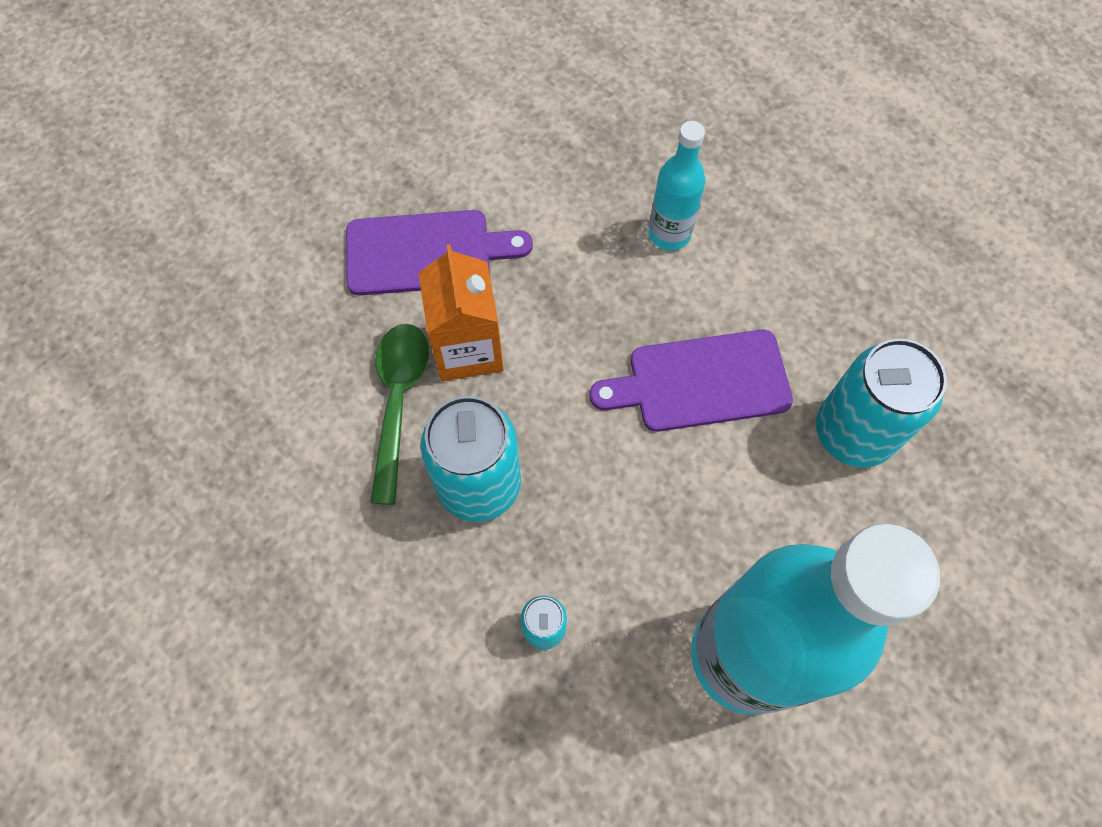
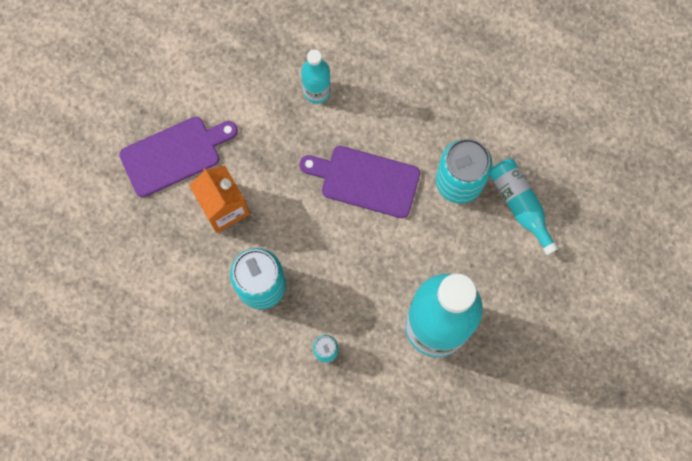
camera: 20 degrees left, 10 degrees up
(398, 402) = (196, 254): green spoon -> none
(701, 382) = (365, 181): purple cutting board -> purple cutting board turned 45 degrees clockwise
(947, 503) = (520, 205): none -> turquoise bottle

